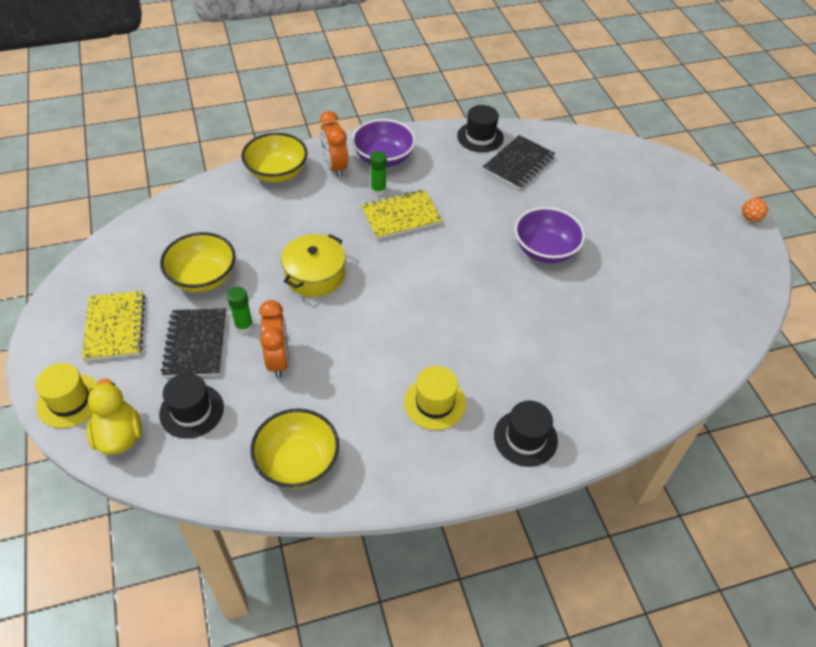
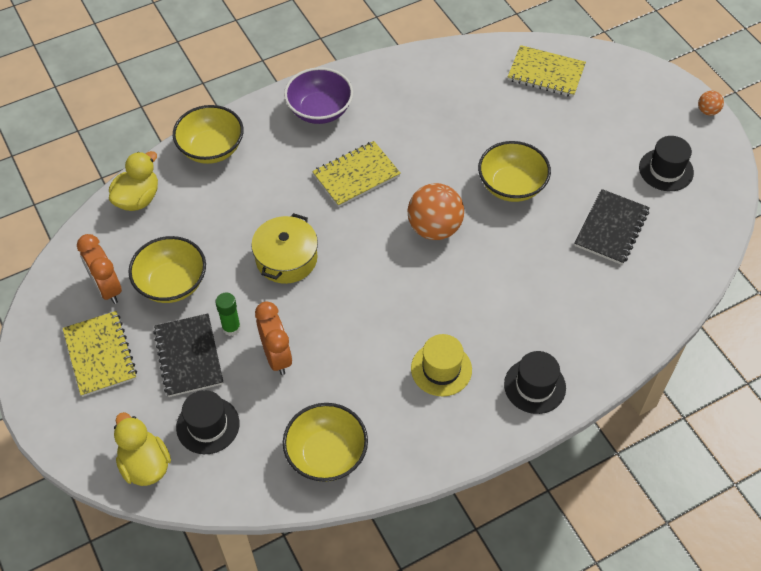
camera: 10 degrees left, 5 degrees up
(69, 401) = (82, 440): yellow hat -> none
(198, 201) = (138, 199): none -> yellow duck
(335, 167) = (271, 130): orange clock -> orange clock (107, 288)
(378, 190) = (324, 149): green glue stick -> none
(462, 274) = (434, 228): none -> orange ball
(480, 137) = (415, 66): black hat -> black hat (666, 170)
(518, 164) = (462, 91): black notebook -> black notebook (611, 228)
(545, 250) = (511, 186): purple bowl -> yellow bowl
(600, 161) = (546, 73): none -> yellow notebook

